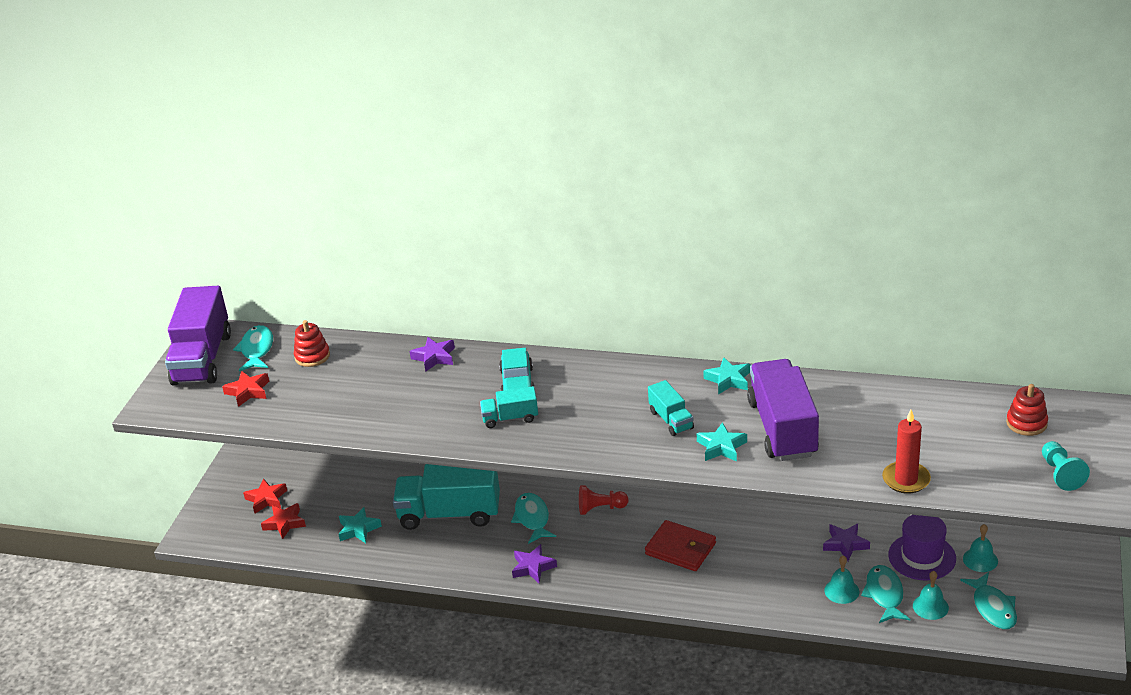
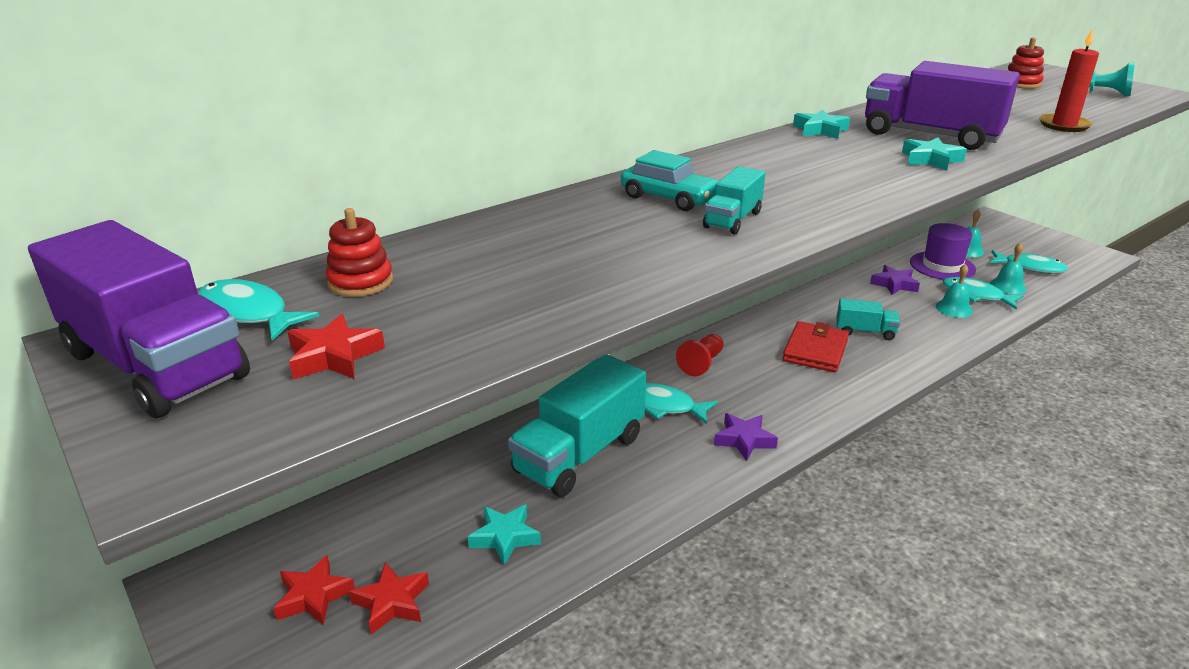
camera: 55 degrees left, 5 degrees down
(434, 357) = (530, 218): purple star -> none
(671, 420) = (854, 163): turquoise truck -> turquoise truck (865, 332)
(680, 549) = (815, 350): red wallet -> red wallet turned 45 degrees counterclockwise

